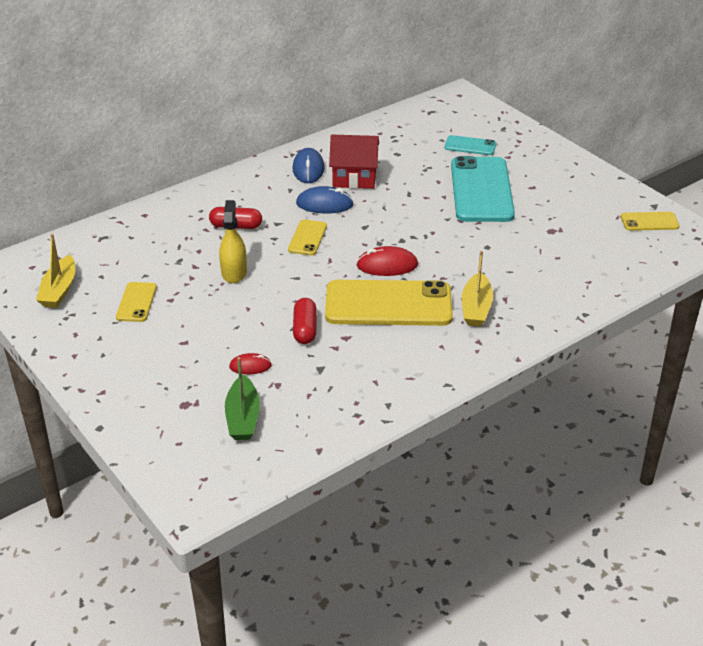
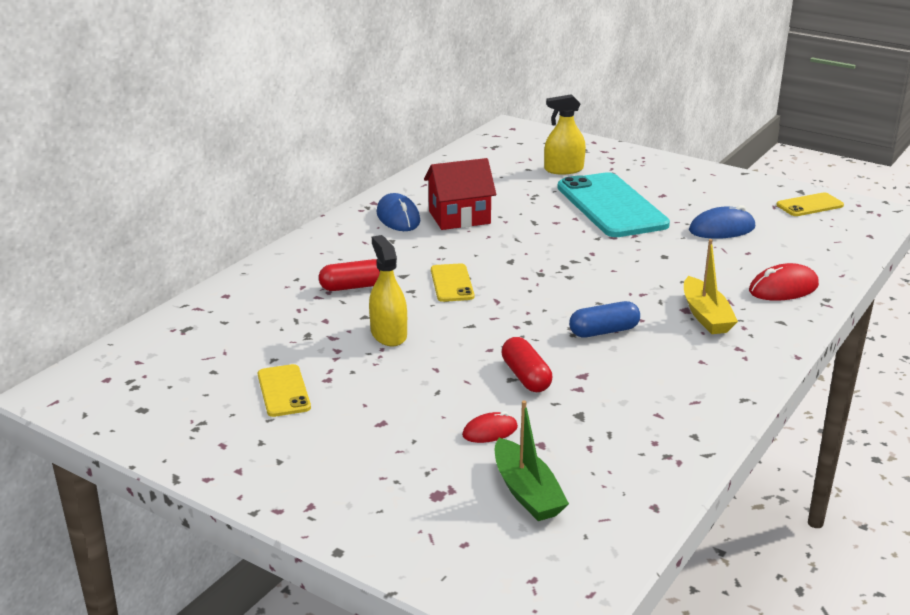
camera: 20 degrees left, 10 degrees down
(59, 290) = (164, 398): yellow boat -> none
(324, 204) = (445, 247): blue mouse -> blue mouse (722, 229)
(387, 265) = (568, 293): red mouse -> red mouse (783, 288)
(388, 304) = (604, 331): yellow phone -> blue capsule
(470, 146) = (563, 169): turquoise phone -> yellow spray bottle

